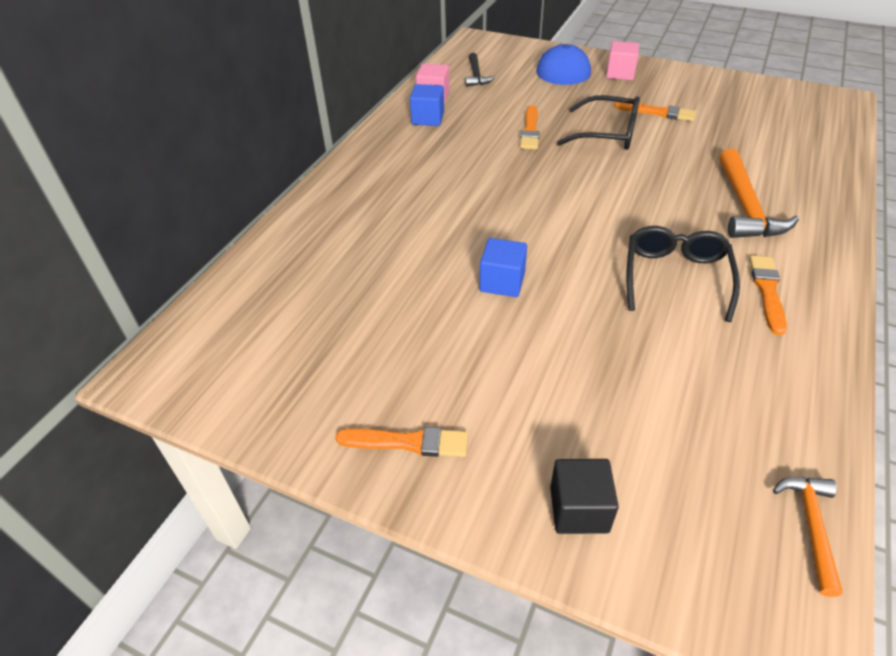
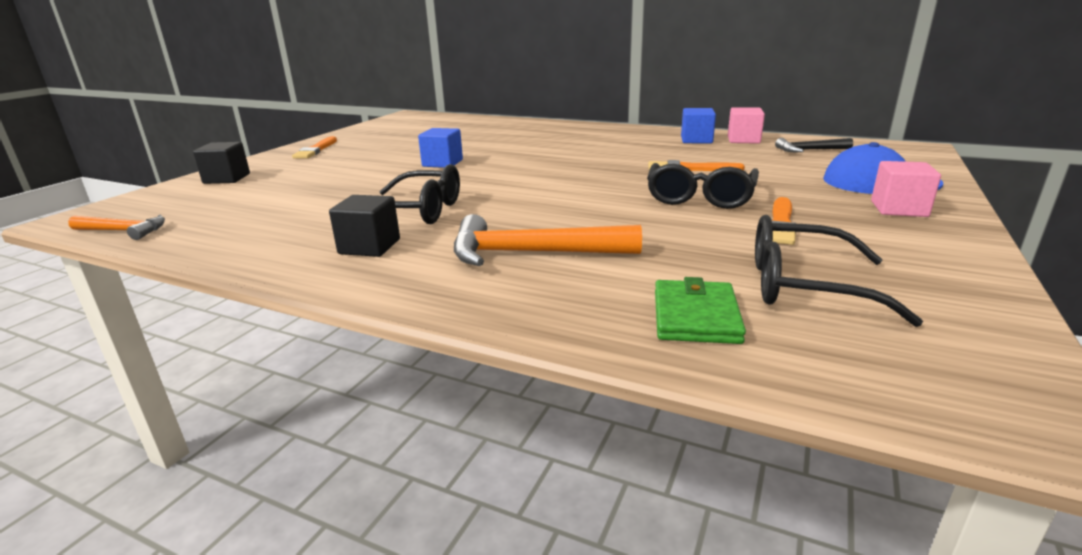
camera: 90 degrees right, 20 degrees down
(750, 120) = (802, 285): none -> black glasses
(767, 291) = (369, 246): orange brush -> black cube
(803, 153) = (695, 316): none -> green wallet

